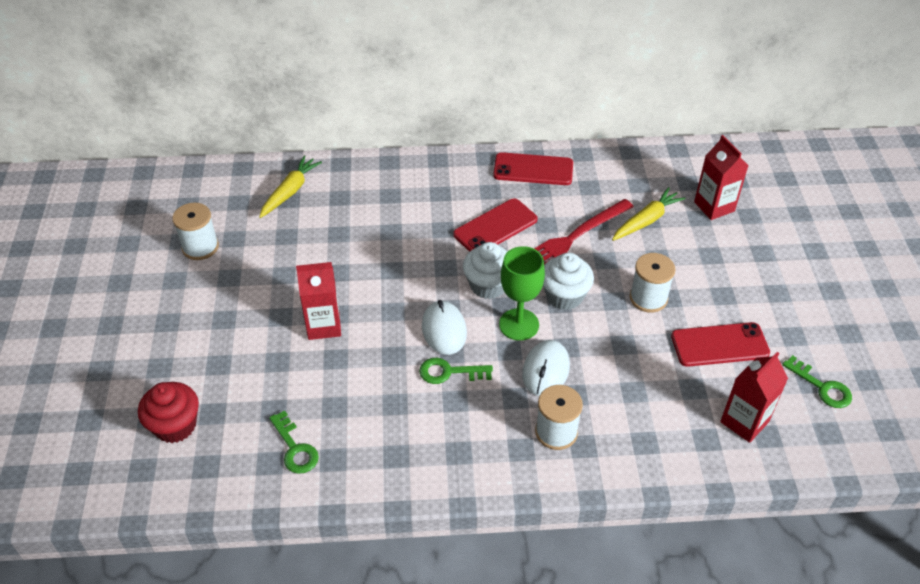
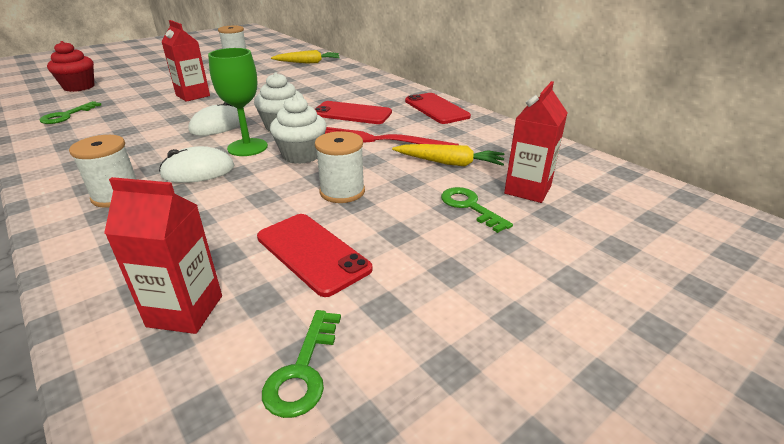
camera: 55 degrees right, 15 degrees down
(449, 372) = (171, 138): green key -> green key (469, 206)

